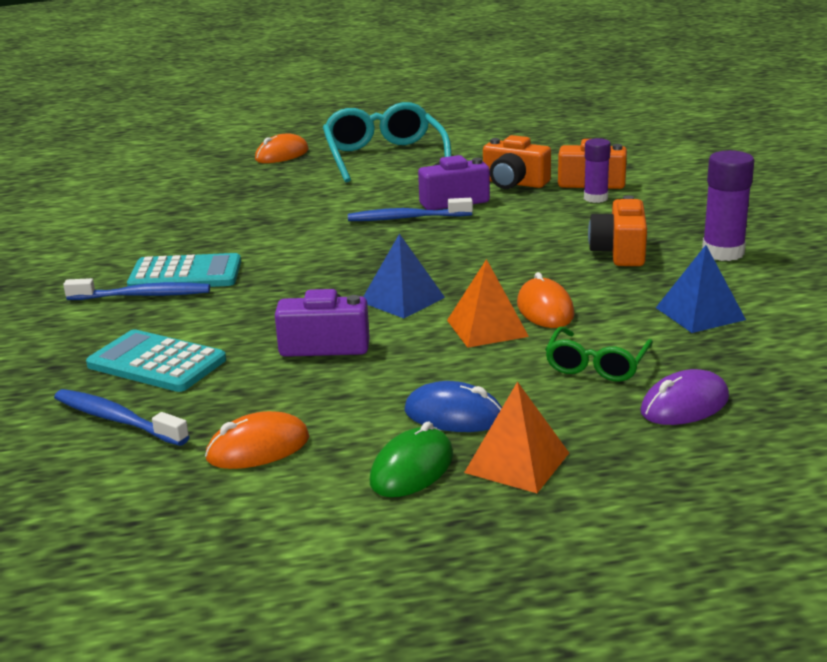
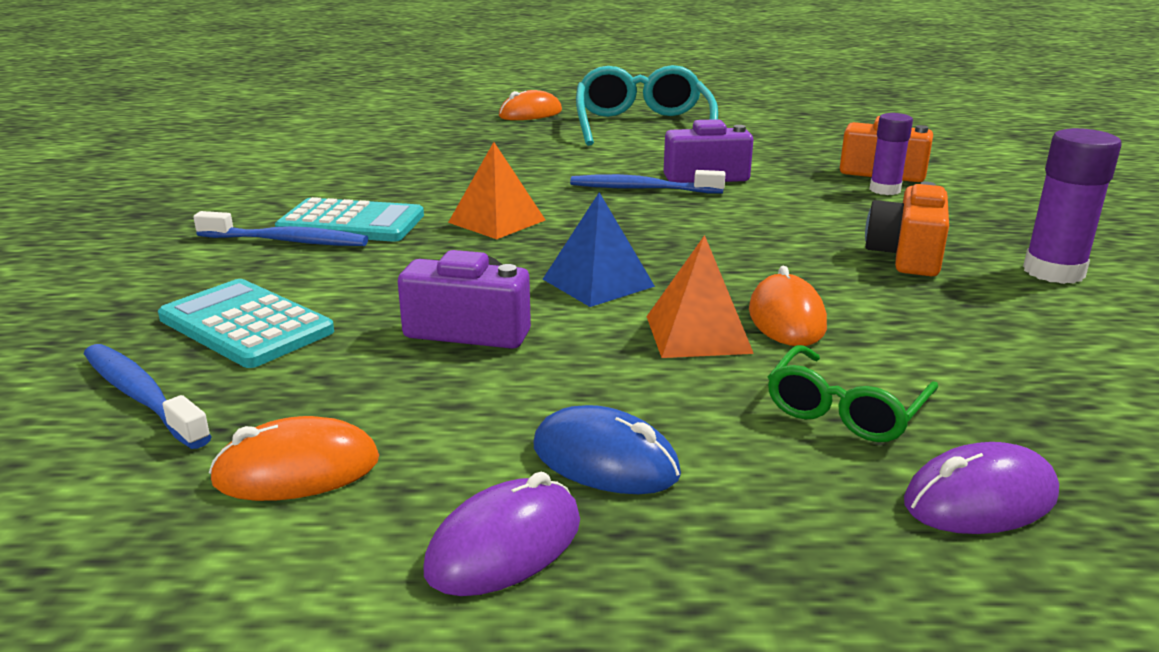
camera: 10 degrees right, 0 degrees up
(412, 469) = (504, 546): green mouse -> purple mouse
(514, 183) = (785, 164): orange camera -> none
(517, 462) = (677, 562): orange pyramid -> orange pyramid (496, 221)
(700, 313) = (1015, 352): blue pyramid -> none

